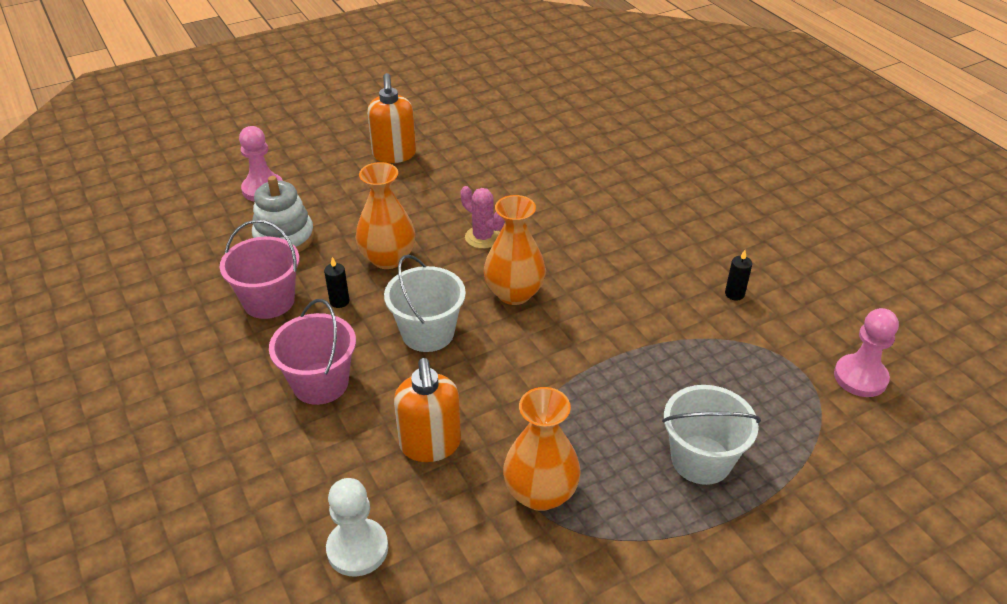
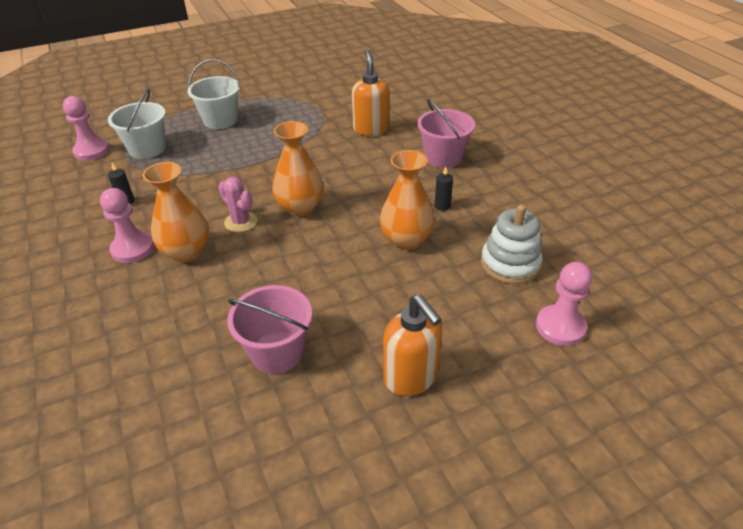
camera: 175 degrees left, 0 degrees up
(269, 301) = (500, 208): pink bucket -> pink bucket (277, 352)
(357, 549) = (407, 97): white pawn -> none
(394, 155) = (411, 377): orange soap dispenser -> orange soap dispenser turned 150 degrees clockwise
(428, 333) = (371, 183): white bucket -> white bucket (147, 149)
(483, 237) = (316, 257): pink cactus -> pink cactus (241, 222)
(540, 493) = (313, 111): orange vase -> orange vase (186, 252)
(680, 239) = (132, 249): none -> pink pawn

